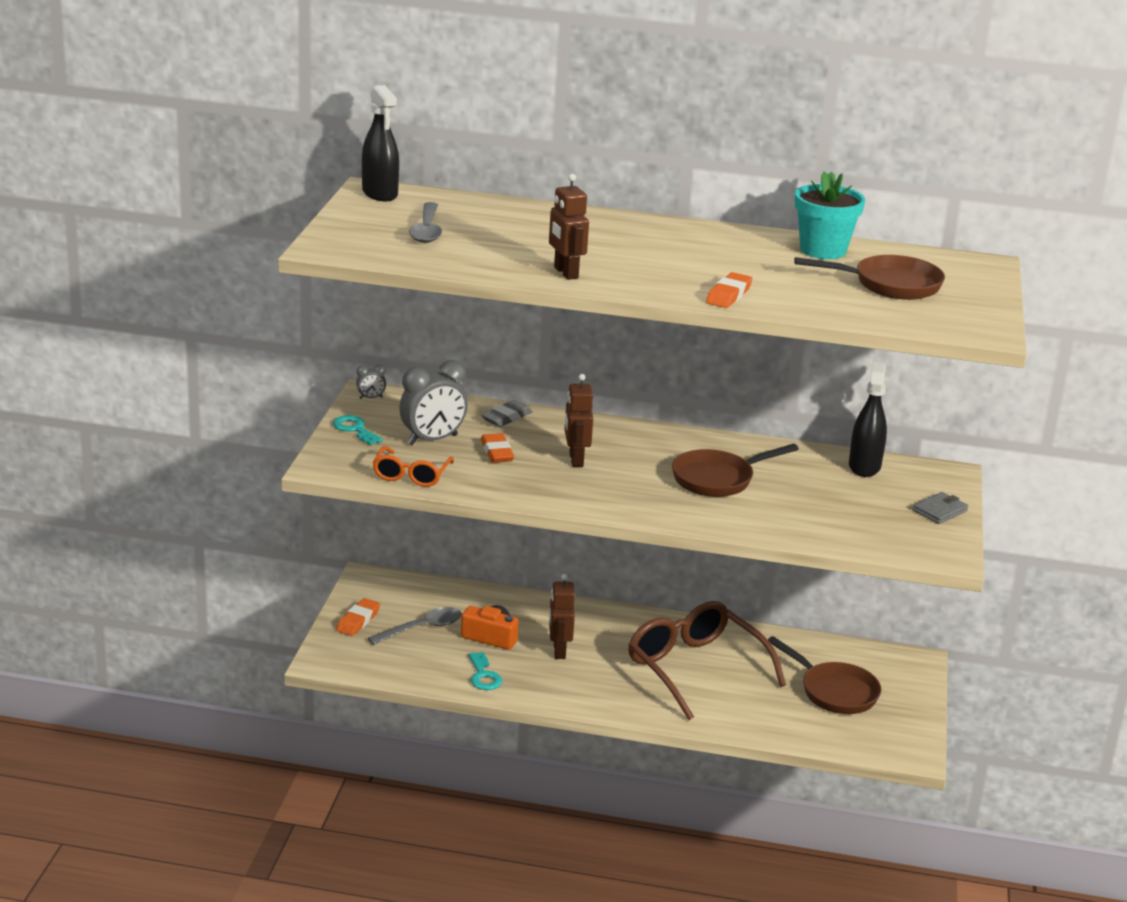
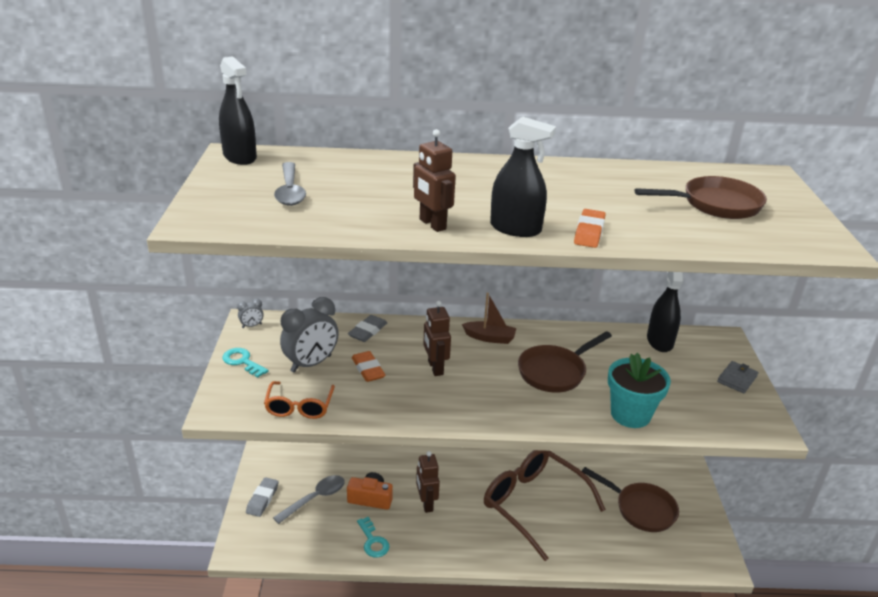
camera: 10 degrees left, 5 degrees up
(358, 621) = (262, 499): orange eraser -> grey eraser
(651, 284) = (515, 228): none -> black spray bottle
(652, 440) = (490, 338): none -> brown boat
(823, 250) = (638, 176): turquoise flower pot -> turquoise flower pot (630, 414)

